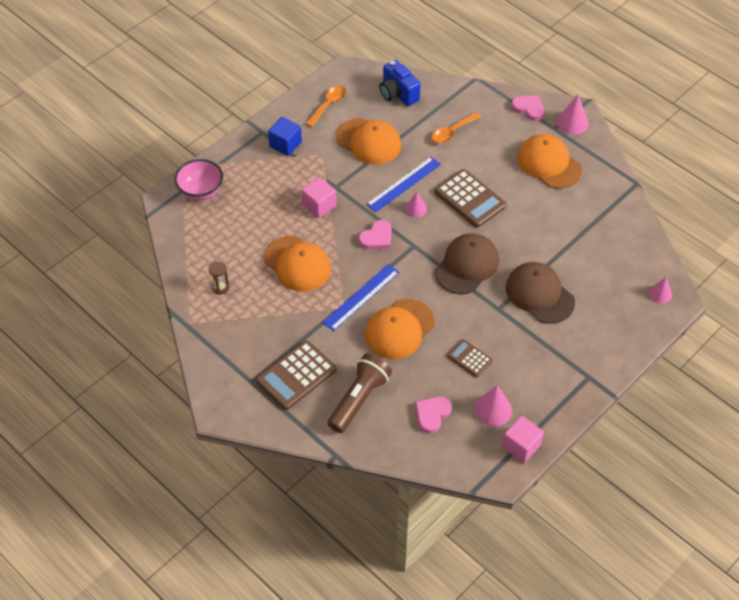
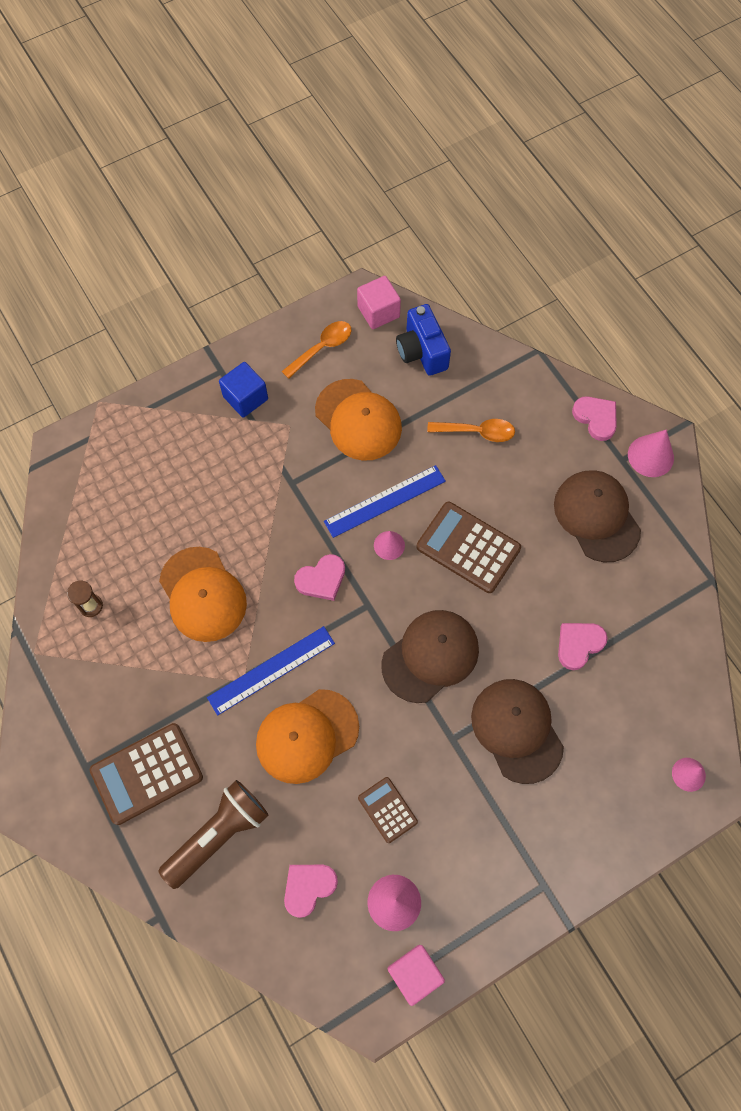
camera: 15 degrees right, 15 degrees up
(201, 191) = (112, 446): pink bowl -> none
(319, 205) = (260, 507): pink cube -> pink cube (378, 312)
(452, 132) = (477, 432): orange spoon -> orange spoon turned 150 degrees counterclockwise
(470, 199) = (468, 548): brown calculator -> brown calculator turned 150 degrees clockwise
(549, 163) = (596, 516): orange cap -> brown cap
(563, 238) = (579, 644): none -> pink heart

